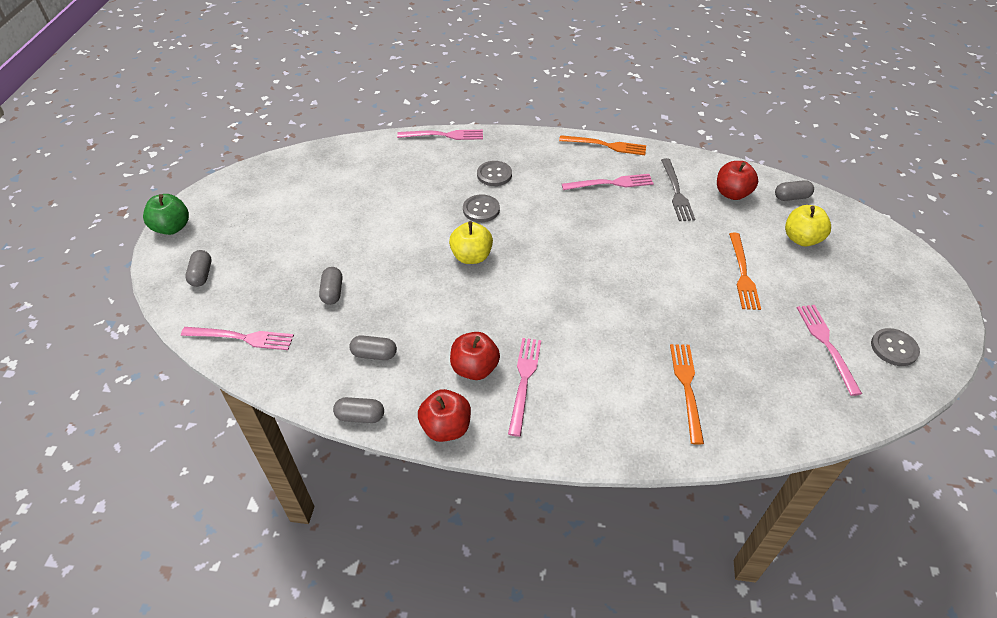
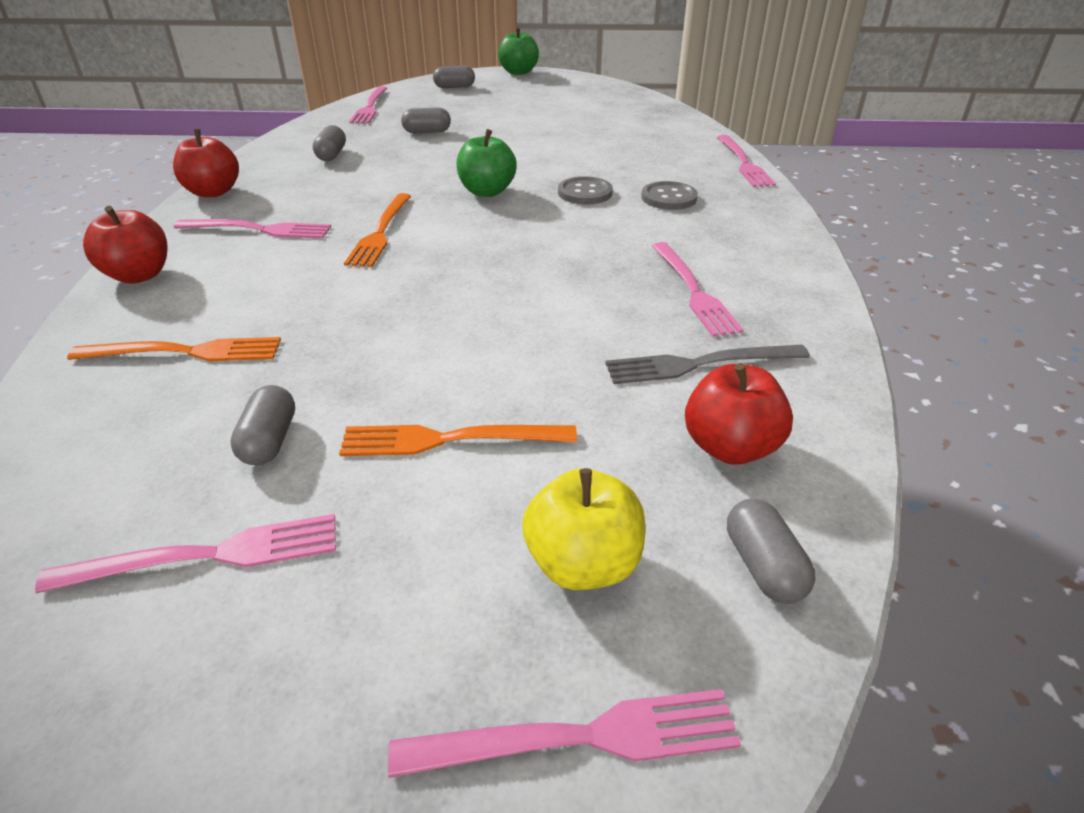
camera: 85 degrees right, 10 degrees down
(360, 416) = (251, 155): grey capsule -> grey capsule (269, 441)
(471, 256) = (487, 191): yellow apple -> green apple
(474, 368) = (292, 202): red apple -> red apple (139, 275)
(606, 145) = (810, 287): orange fork -> orange fork (380, 232)
(866, 245) = (580, 738): none -> pink fork
(894, 348) = (140, 712): grey button -> none

